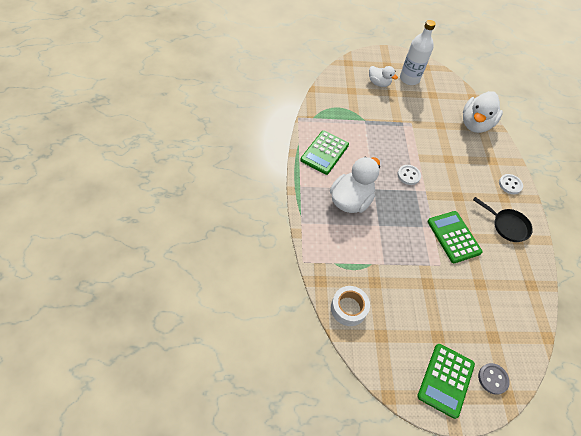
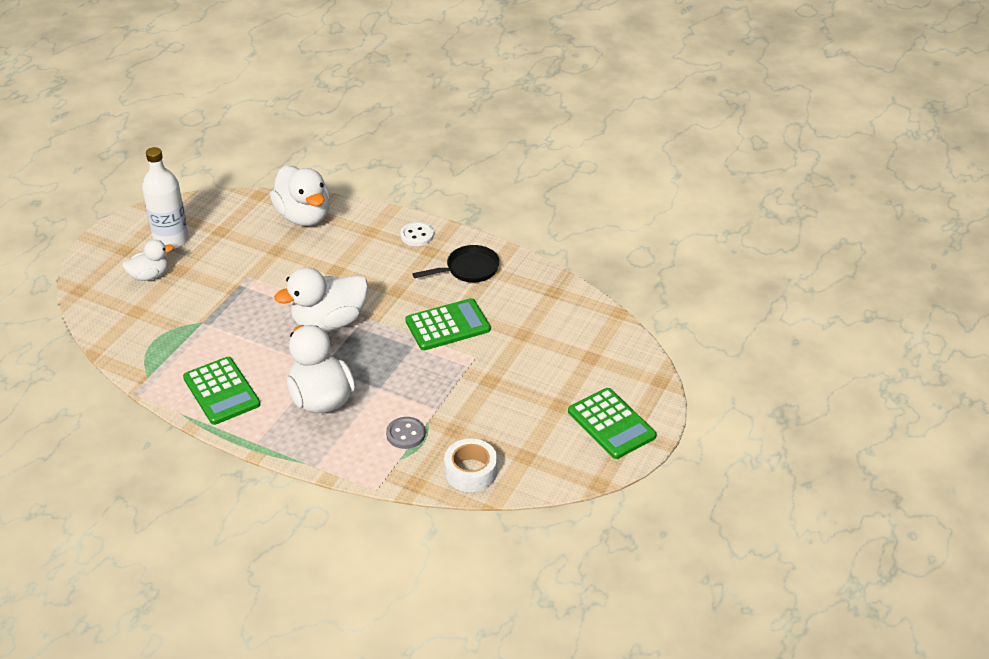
camera: 55 degrees left, 15 degrees down
(408, 175) = (329, 322): white button -> white duck
(453, 237) = (447, 325): green calculator -> green calculator turned 150 degrees clockwise
(492, 379) = (634, 383): grey button -> grey button (405, 434)

